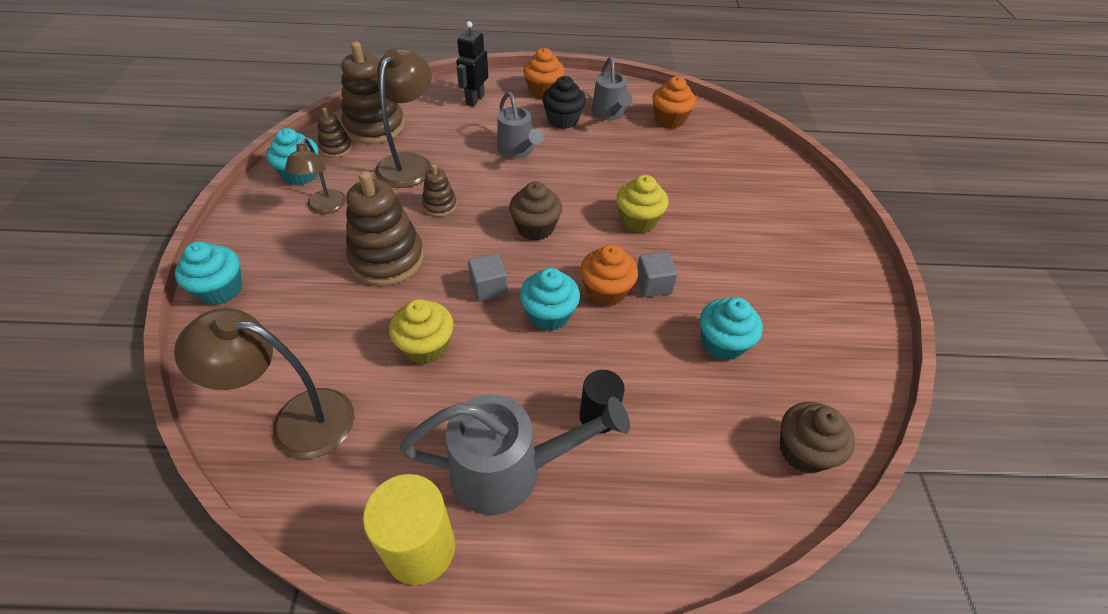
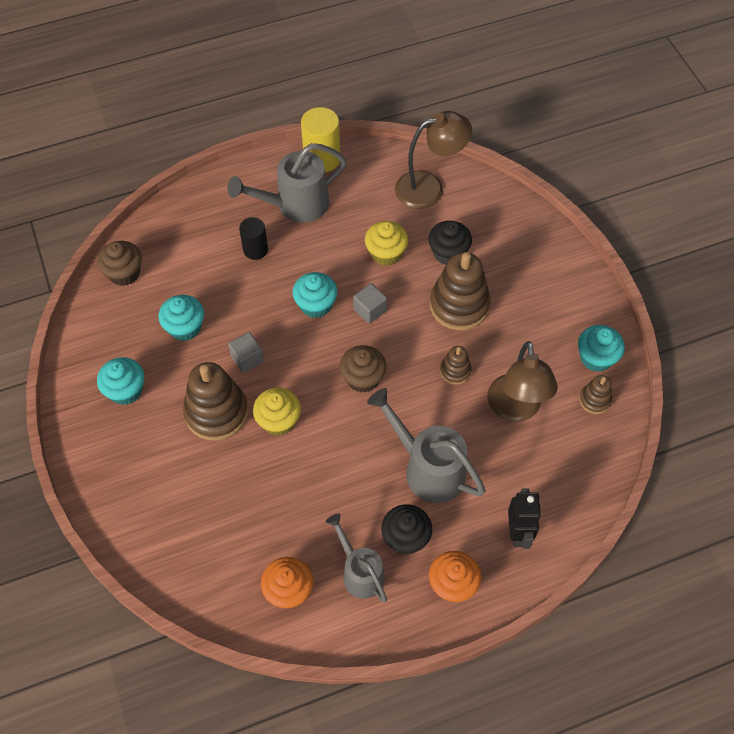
camera: 160 degrees right, 10 degrees up
(220, 289) = (551, 241): turquoise cupcake -> turquoise cupcake (125, 390)
(325, 208) = (544, 332): brown lamp -> none
(350, 319) = (448, 253): none -> black cupcake
(374, 127) = (585, 444): brown stacking toy -> brown stacking toy (216, 412)
(518, 151) = (427, 468): grey watering can -> grey watering can, size x1.53
(606, 291) = (282, 339): orange cupcake -> none

